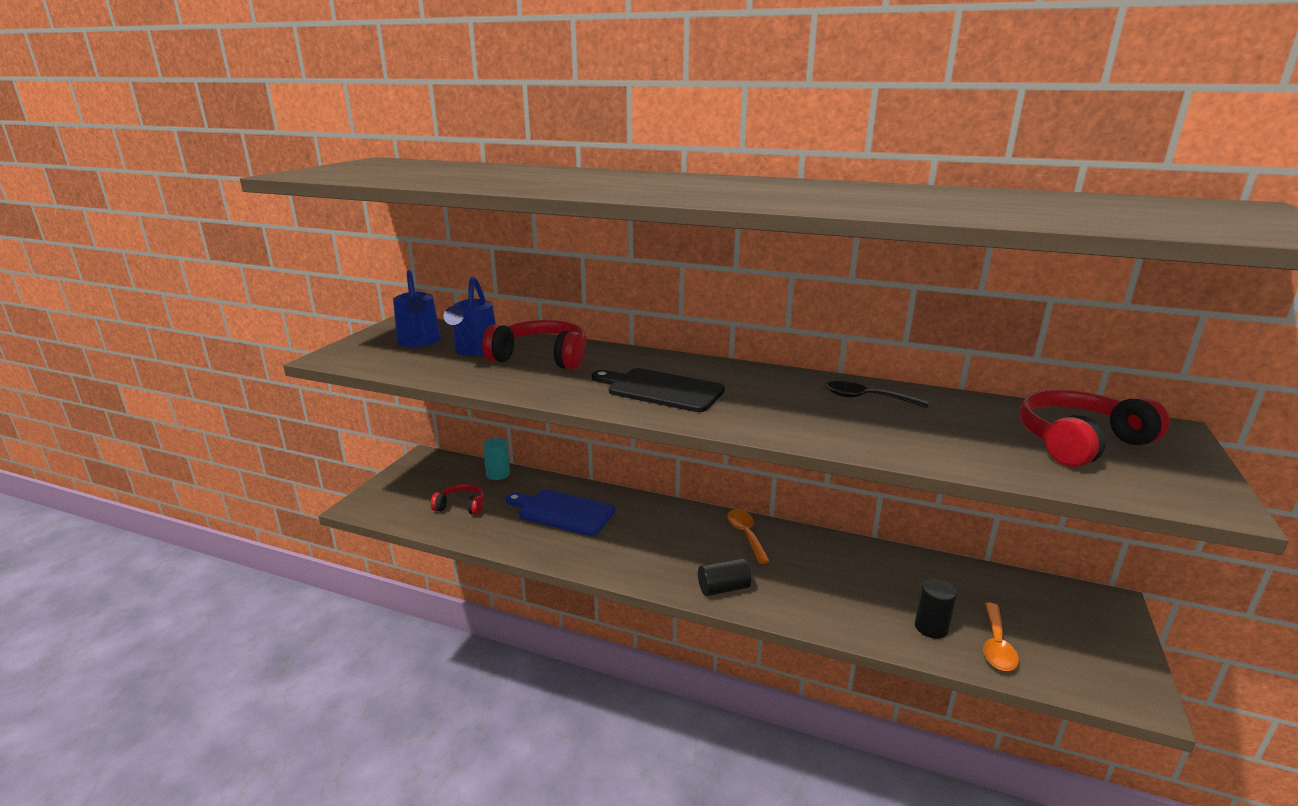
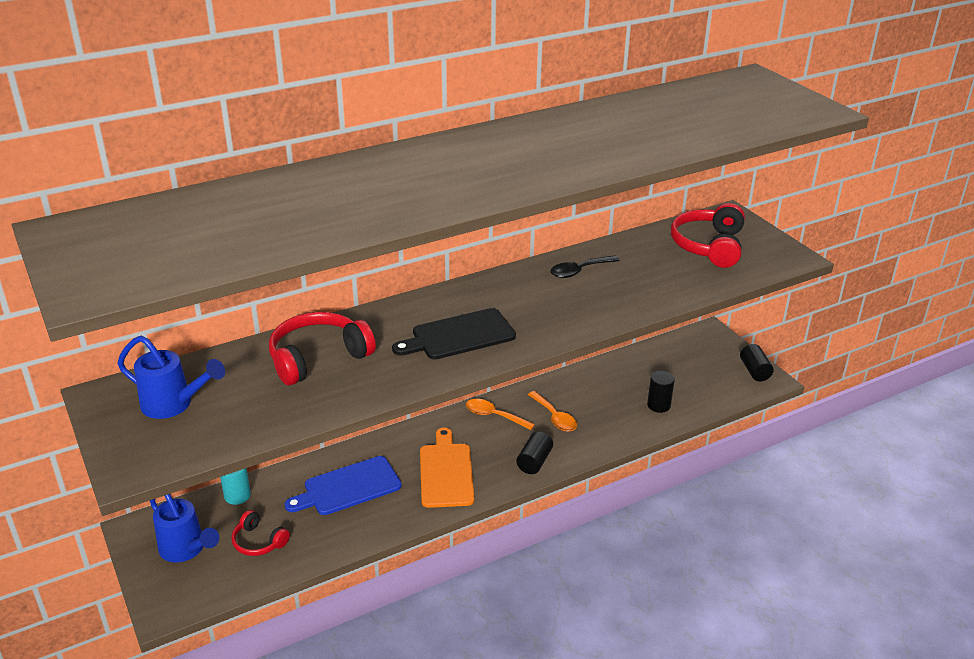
camera: 50 degrees left, 10 degrees up
(461, 506) = (258, 541): red headphones -> red headphones turned 105 degrees counterclockwise
(474, 351) = (248, 384): blue watering can -> blue watering can (186, 550)
(641, 547) = (446, 472): none -> orange cutting board
(996, 645) = (694, 394): orange spoon -> orange spoon (554, 417)
(1126, 675) = (754, 371): none -> black cylinder

